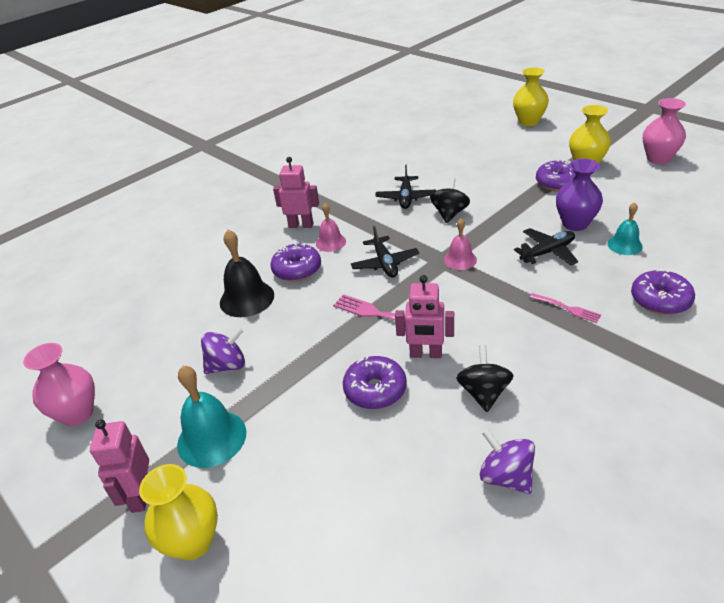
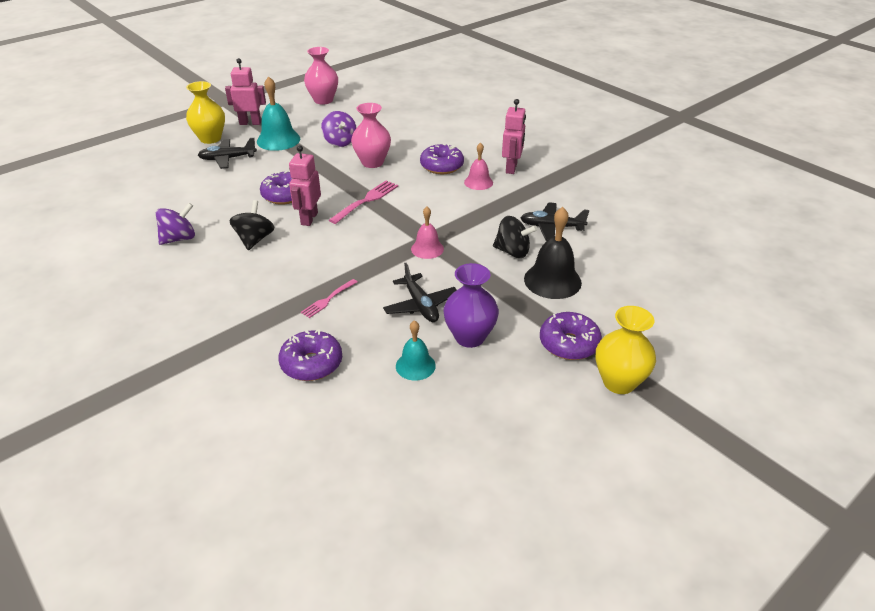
camera: 90 degrees right, 0 degrees up
(247, 298) = (411, 146): black bell -> black bell (552, 280)
(385, 263) = (436, 208): black plane -> black plane (227, 159)
(483, 393) = (254, 239): black spinning top -> black spinning top turned 90 degrees counterclockwise
(528, 122) = (767, 354): yellow vase -> none
(658, 158) = (634, 469): pink vase -> pink vase (372, 162)

